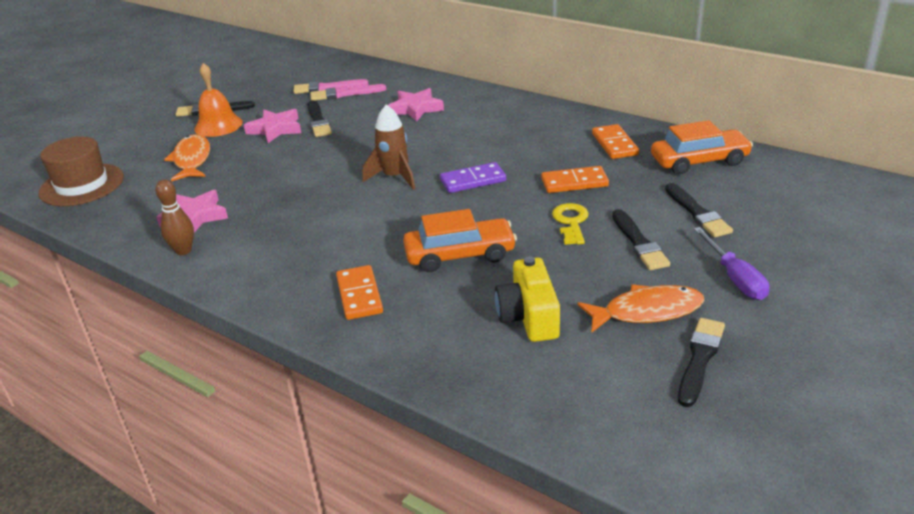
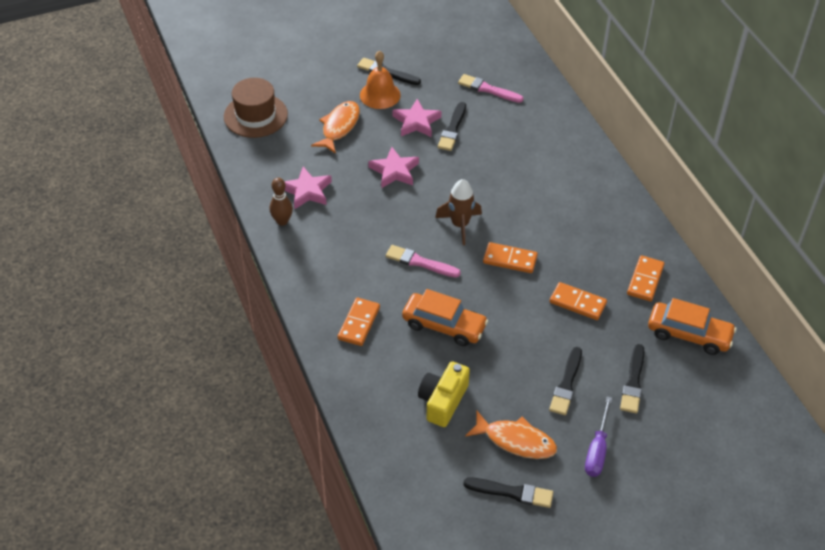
camera: 30 degrees right, 15 degrees up
(345, 94) = (495, 105): pink brush -> pink brush (420, 262)
(415, 109) = (534, 153): pink star -> pink star (394, 171)
(473, 180) = (510, 260): purple domino -> orange domino
(571, 222) = (540, 339): yellow key -> none
(700, 359) = (511, 492): black brush -> black brush turned 45 degrees clockwise

